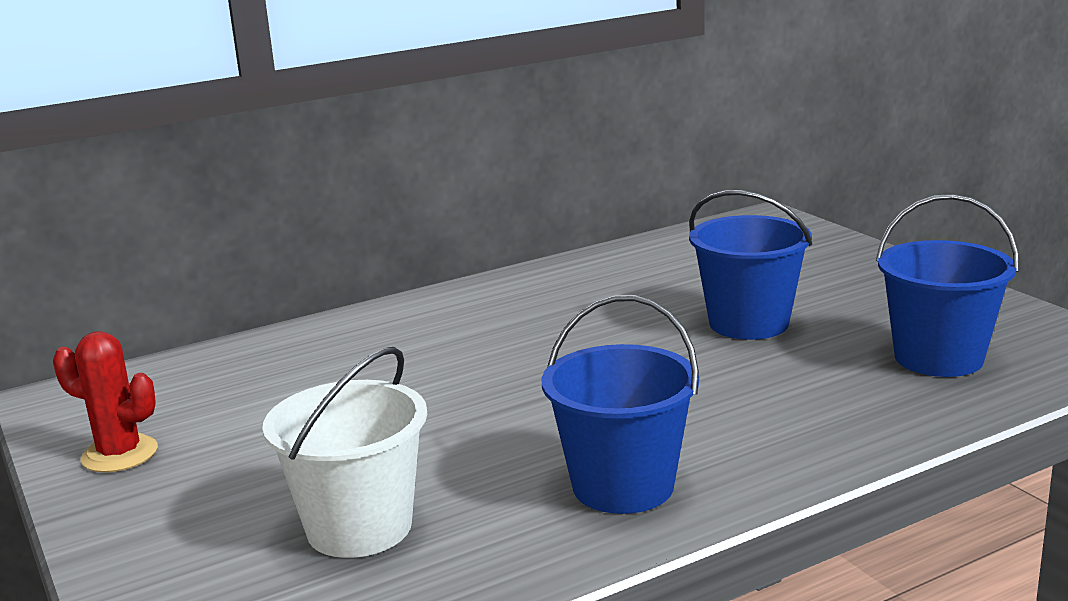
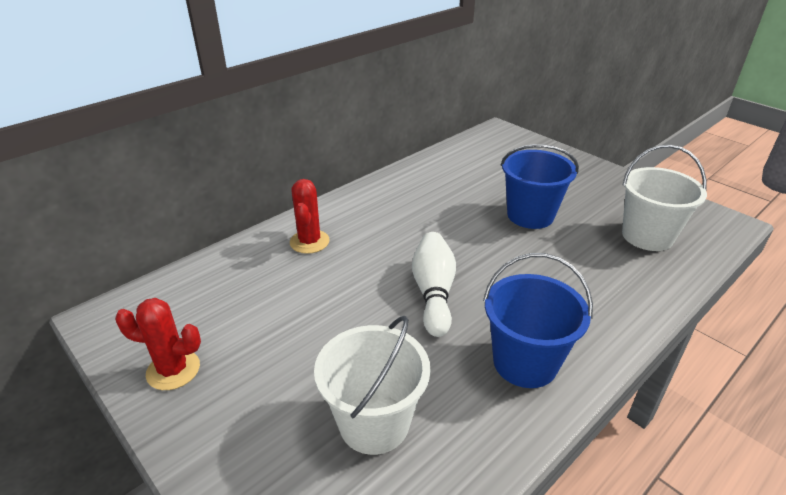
camera: 15 degrees left, 15 degrees up
(377, 336) = (309, 242): none -> red cactus
(531, 402) = (433, 293): none -> white bowling pin
(938, 358) = (647, 236): blue bucket -> white bucket

